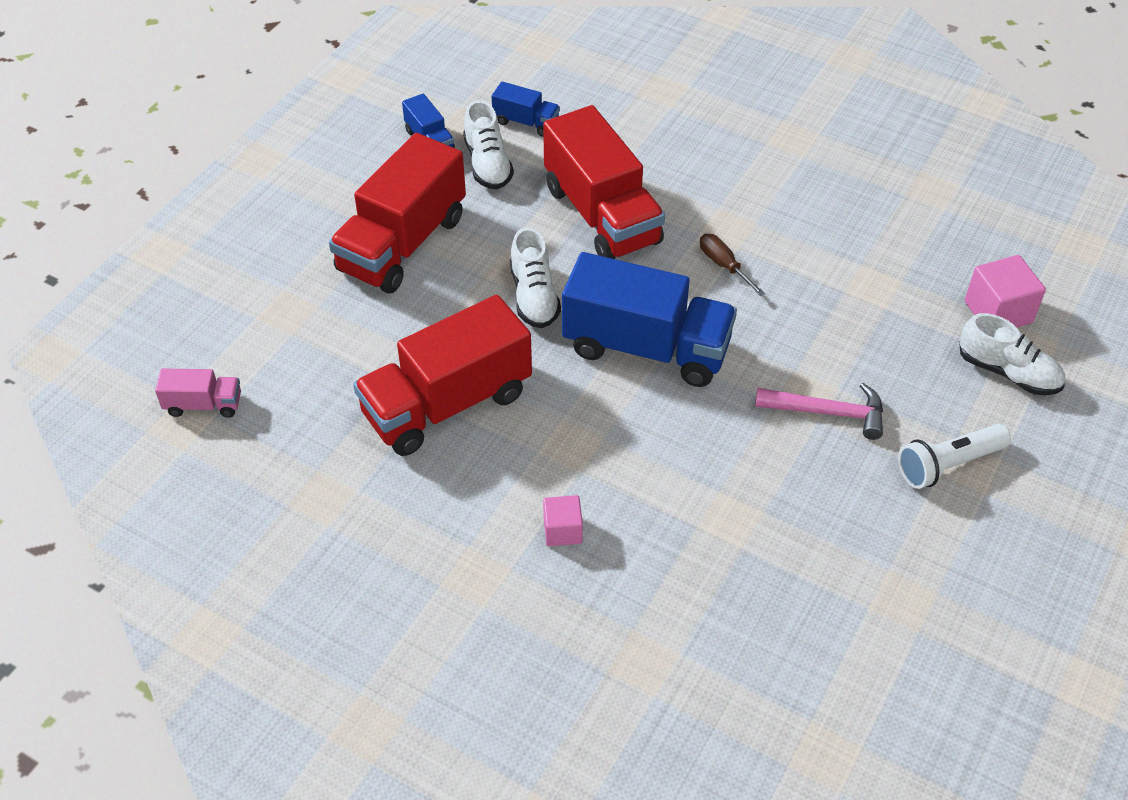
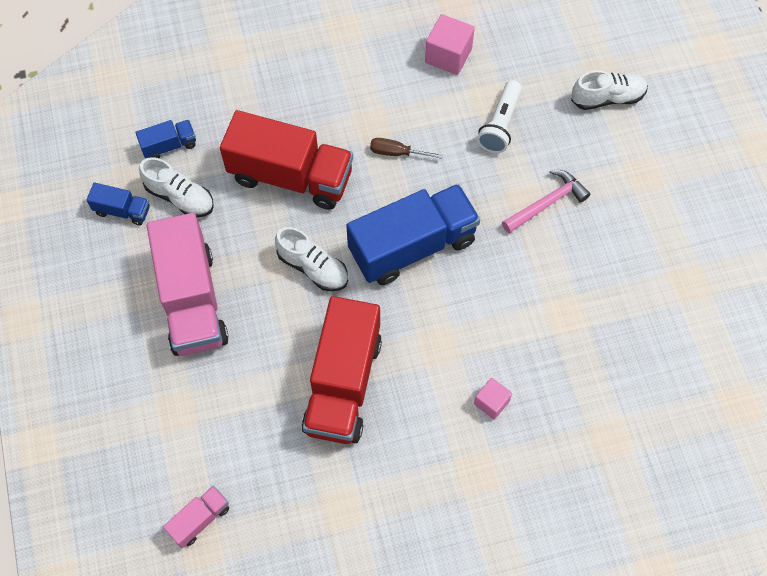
camera: 45 degrees left, 15 degrees up
(402, 244) = (192, 300): red truck -> pink truck
(948, 465) = (634, 183): white flashlight -> white flashlight (500, 125)
(998, 312) = (566, 62): pink cube -> pink cube (448, 56)

